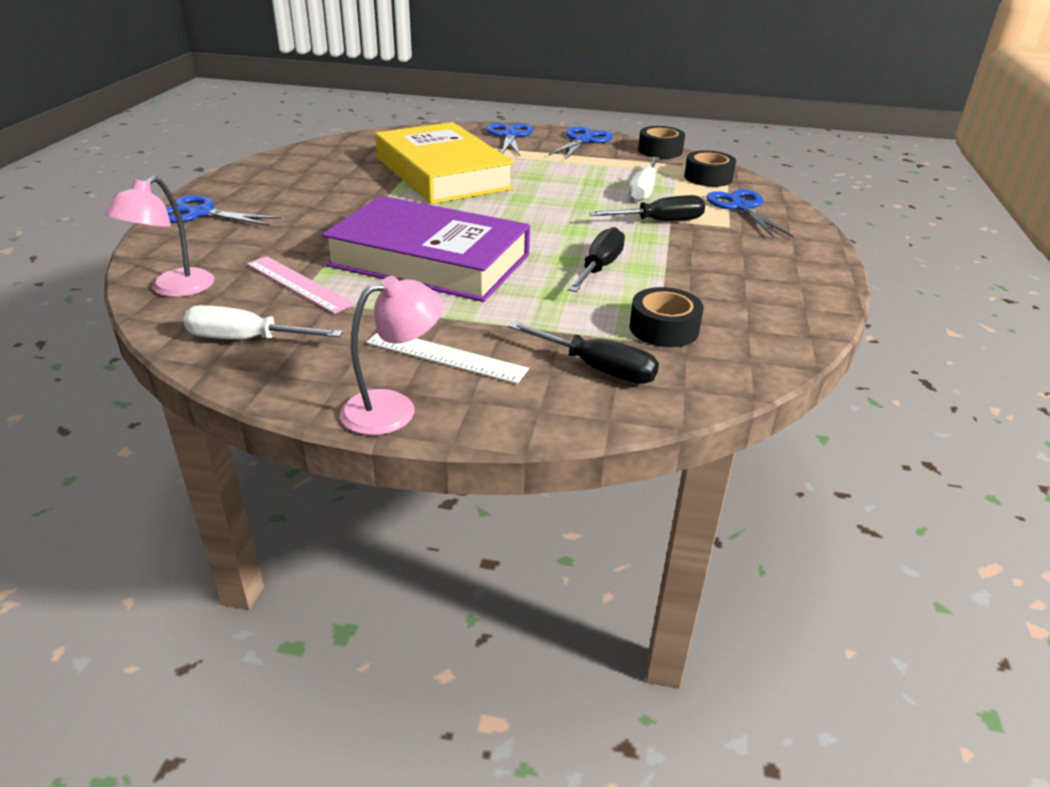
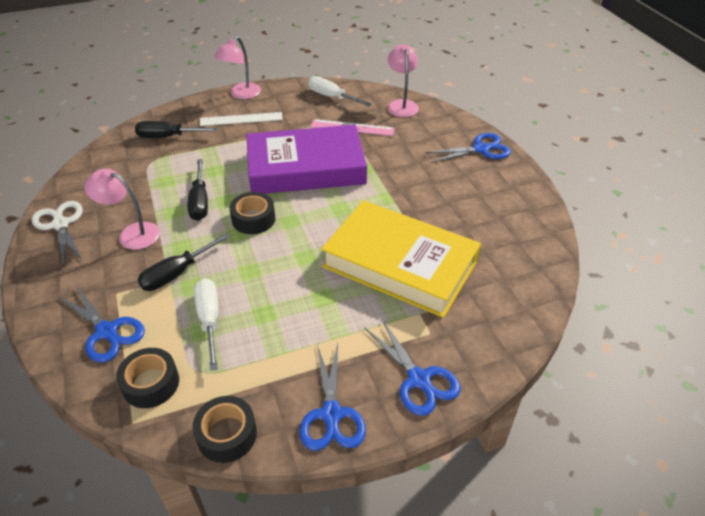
camera: 150 degrees right, 10 degrees up
(247, 340) = (332, 97): white screwdriver -> white screwdriver turned 120 degrees counterclockwise
(664, 328) = (142, 170): black tape -> black tape (253, 219)
(701, 263) = (132, 233): none -> pink lamp
(798, 298) = (61, 224): none -> white scissors

